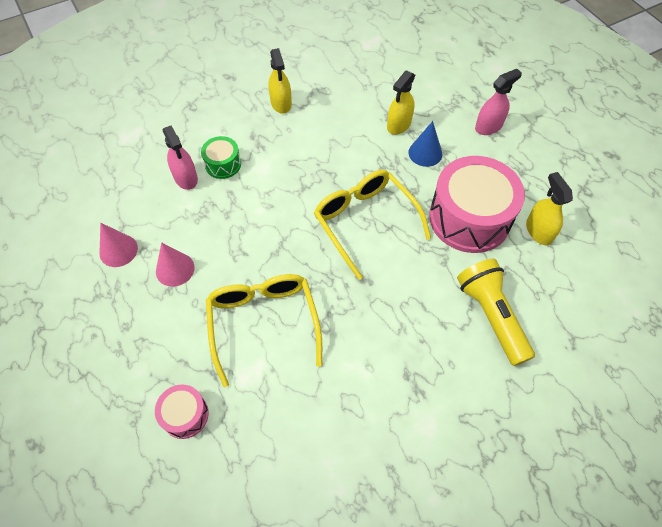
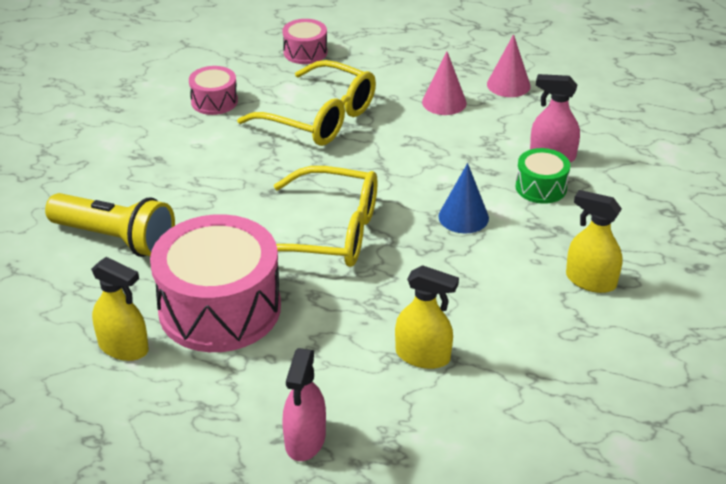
camera: 135 degrees right, 20 degrees down
(312, 411) = (214, 101): none -> pink drum
(399, 125) = (423, 356): yellow spray bottle -> yellow spray bottle turned 120 degrees clockwise
(425, 153) = (349, 344): blue cone -> blue cone (463, 217)

